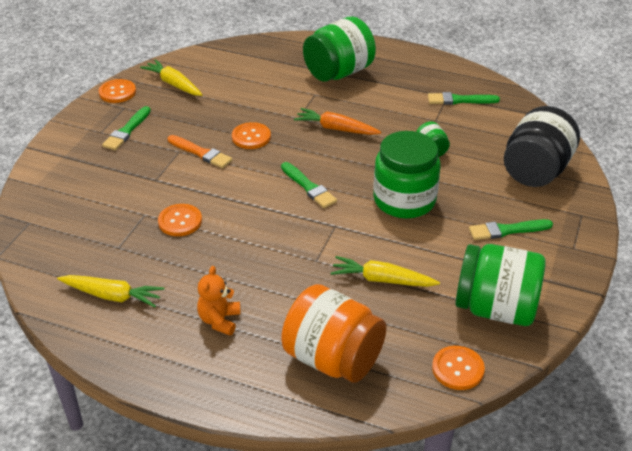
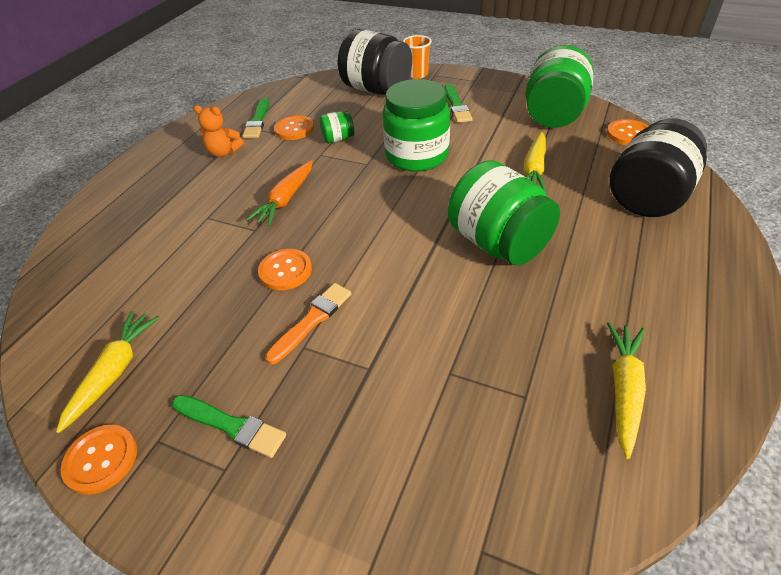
camera: 85 degrees left, 5 degrees up
(173, 84) = (114, 372): yellow carrot -> yellow carrot turned 150 degrees clockwise
(180, 221) = (462, 330): orange button -> orange button (294, 129)
(219, 320) = (628, 278): orange teddy bear -> orange teddy bear (224, 152)
(309, 187) = (393, 218): green brush -> none
(333, 358) = (647, 197): orange jar -> black jar
(339, 72) = (168, 199): green jar -> green jar (498, 243)
(579, 201) = (417, 74): none -> orange cup

